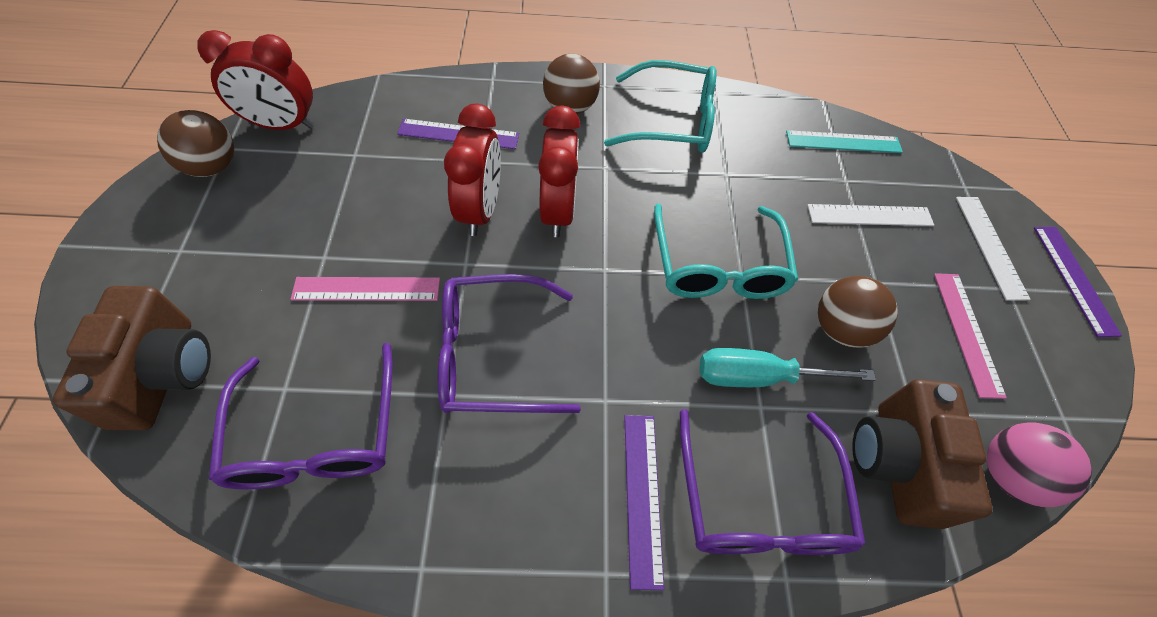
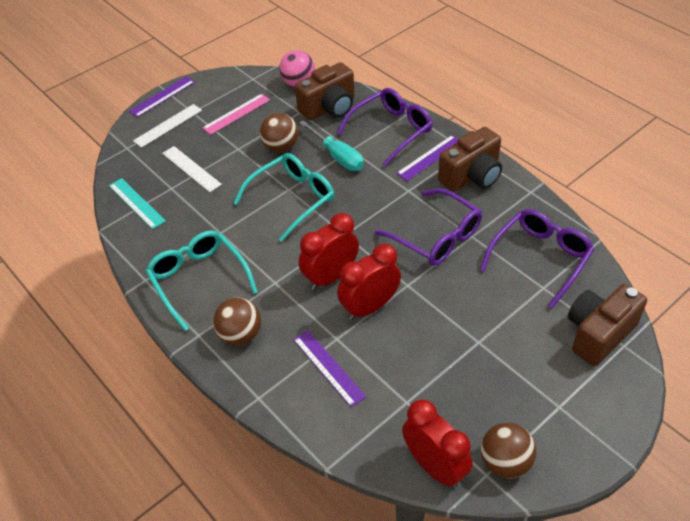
camera: 125 degrees left, 10 degrees down
(367, 289) = (469, 307): pink ruler -> none
(543, 515) = (472, 176): none -> brown camera

